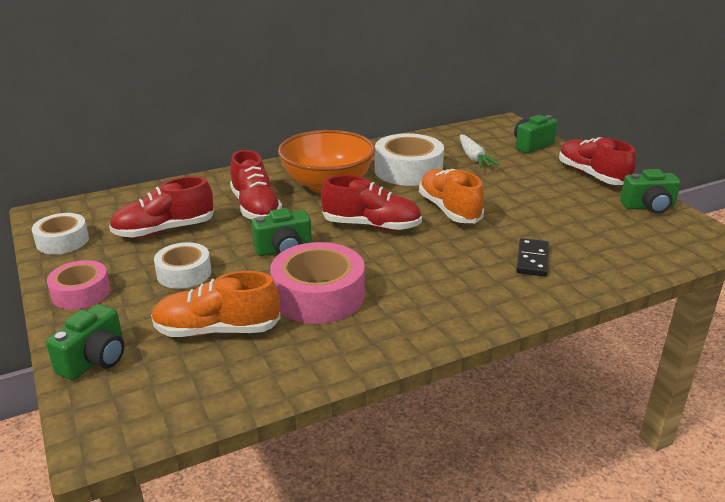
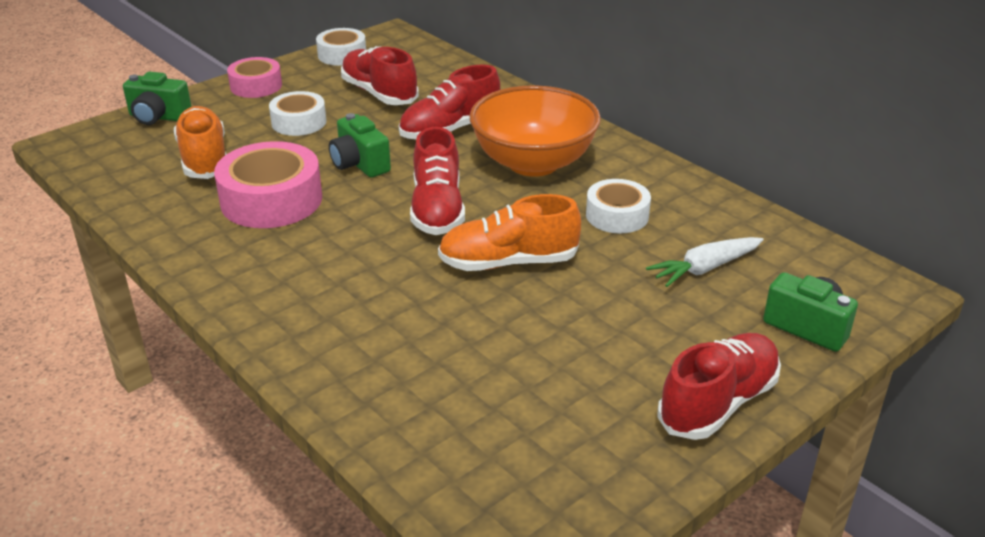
camera: 75 degrees right, 5 degrees up
(408, 170) = (617, 215): white tape -> white tape, size x0.61
(449, 210) = (508, 262): orange shoe -> orange shoe turned 150 degrees counterclockwise
(532, 260) = (390, 344): black domino -> none
(648, 207) = (621, 474): green camera -> none

